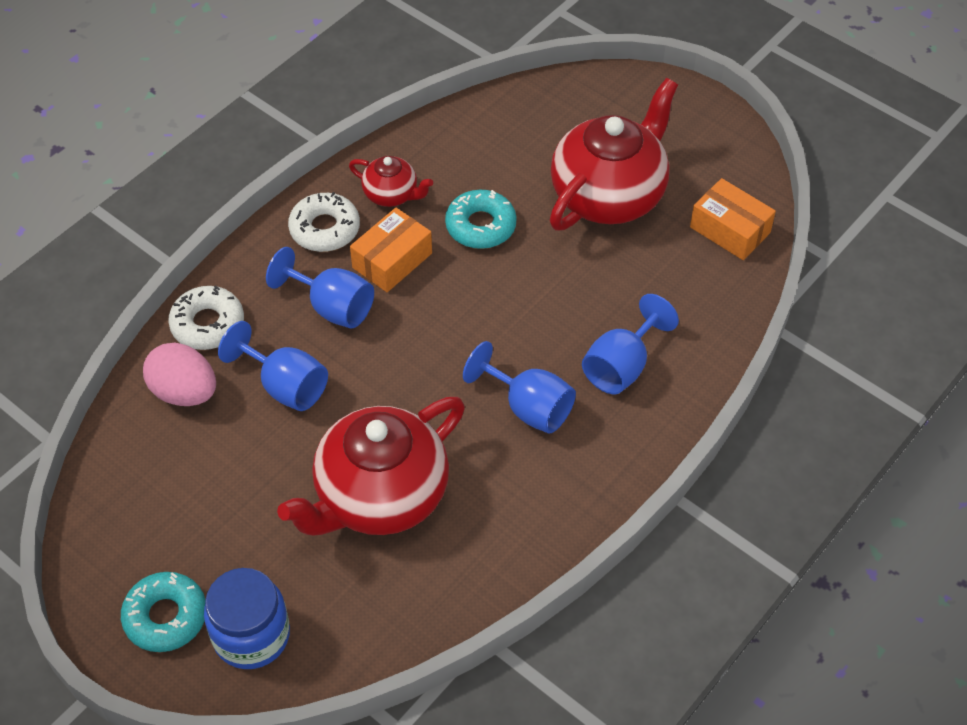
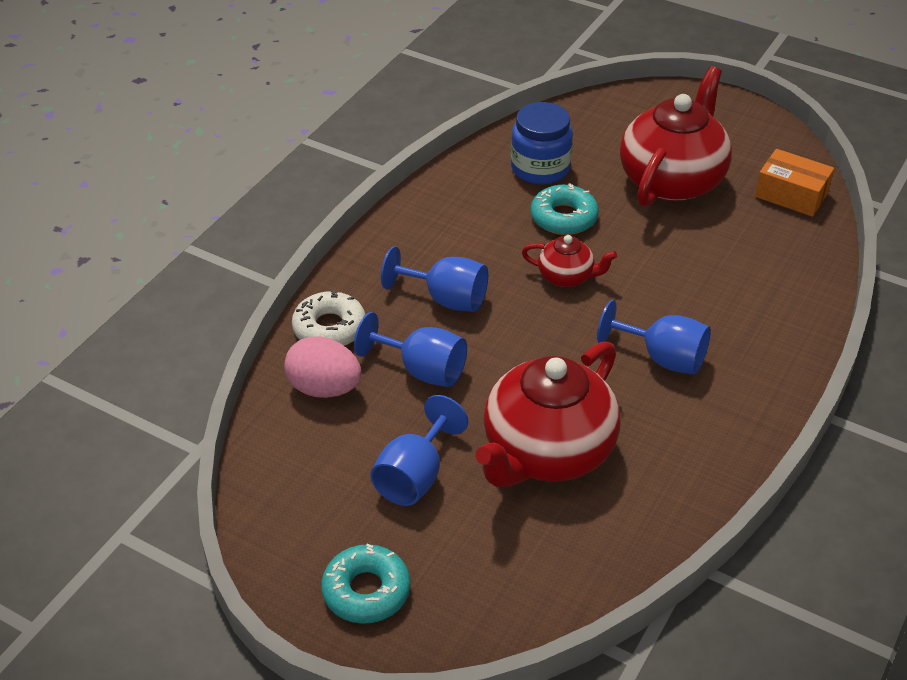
camera: 10 degrees left, 10 degrees down
(251, 635) = (460, 595): blue jar -> blue jar (540, 168)
(325, 229) = (418, 237): white donut -> none
(391, 194) = (471, 202): red teapot -> red teapot (566, 276)
(392, 260) = (490, 254): orange box -> none
(621, 366) = (736, 313): blue goblet -> blue goblet (414, 476)

